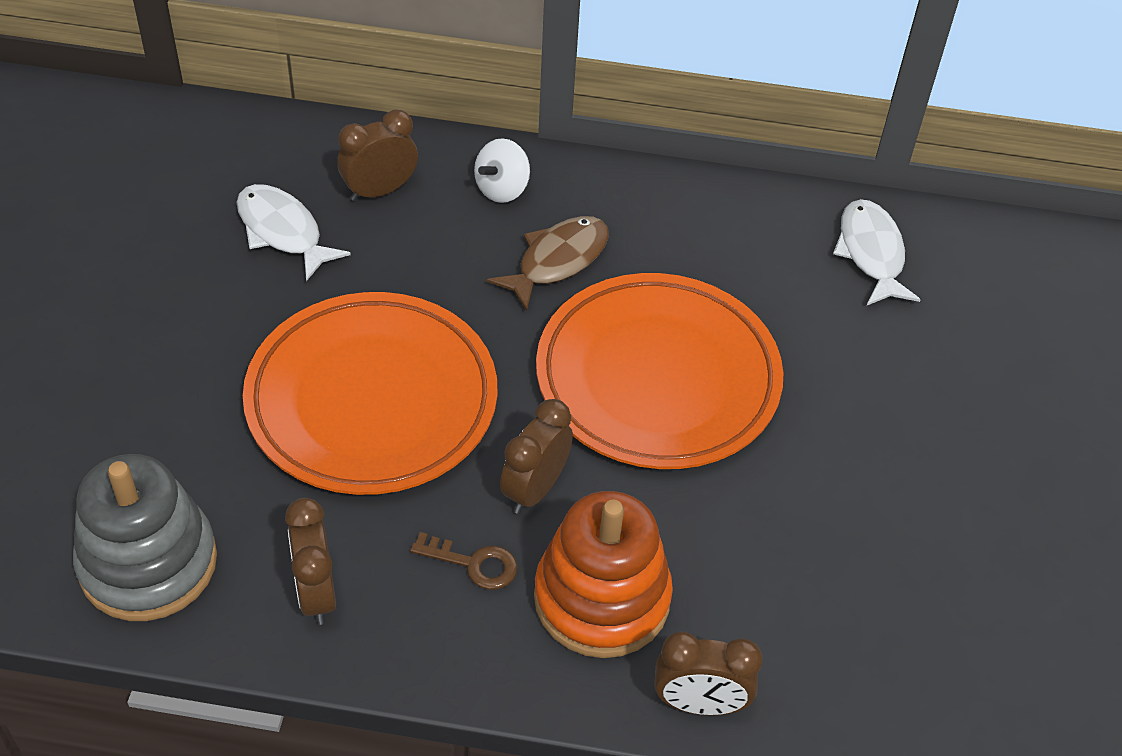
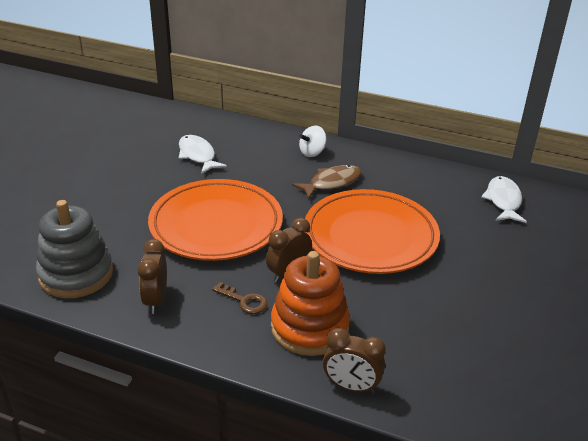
camera: 15 degrees right, 15 degrees down
(379, 191) = (251, 146): brown clock -> none

